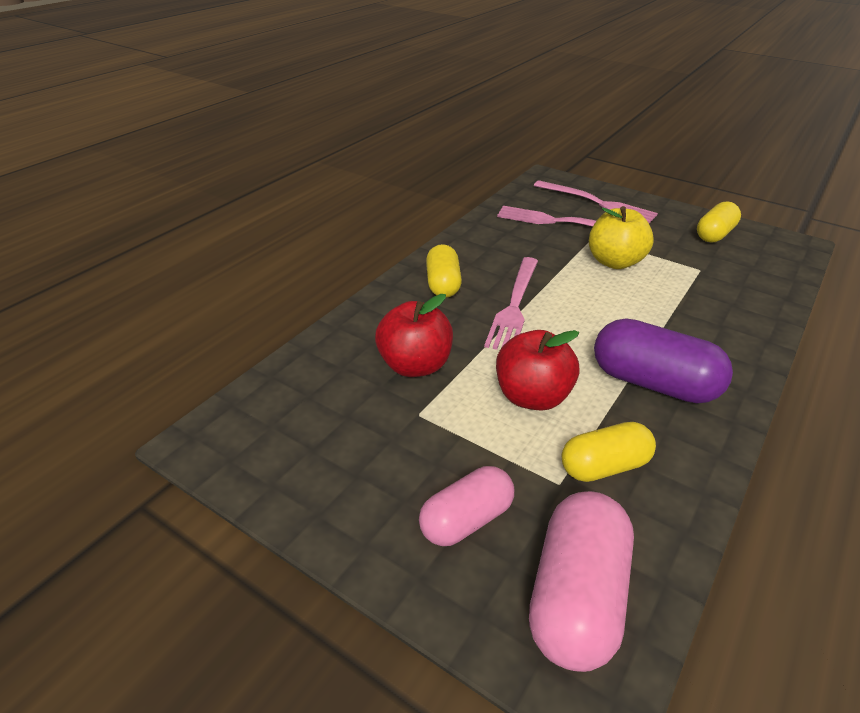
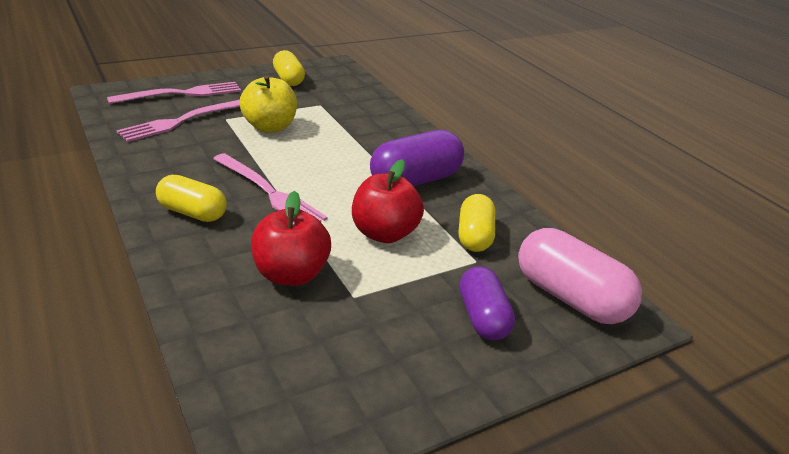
camera: 65 degrees left, 5 degrees down
(466, 520) = (483, 317): pink capsule -> purple capsule

